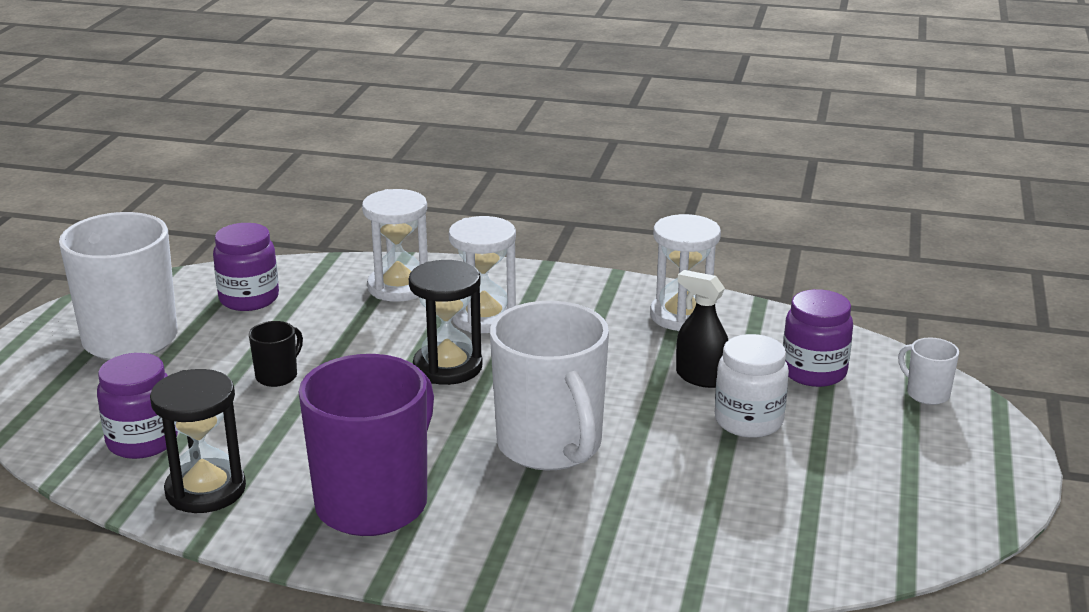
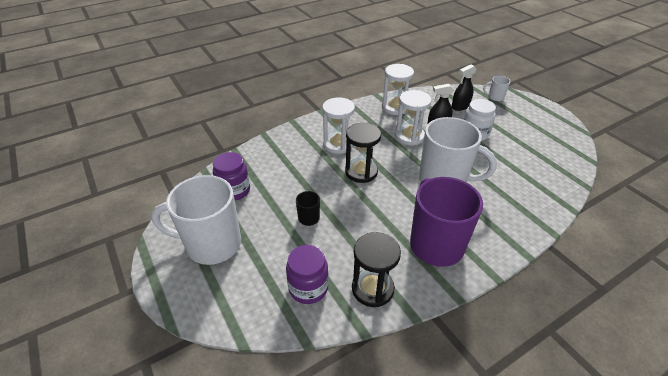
camera: 45 degrees left, 15 degrees up
(399, 287) = (286, 150): white hourglass -> white hourglass (409, 136)
(814, 372) = (460, 106): purple jar -> black spray bottle

